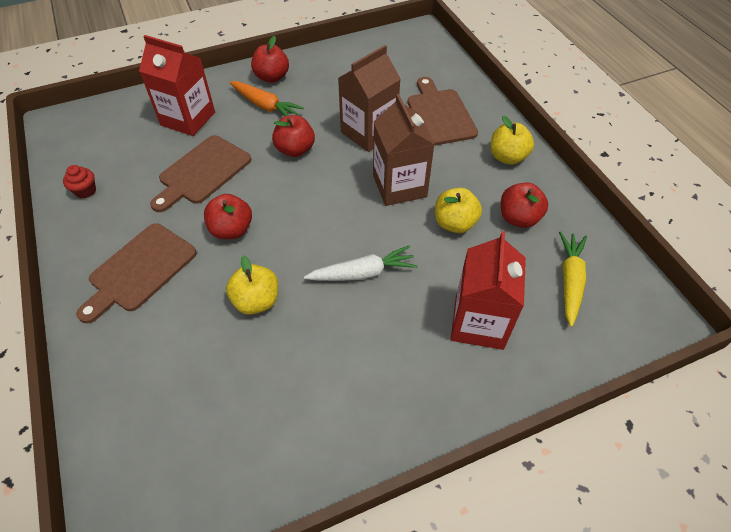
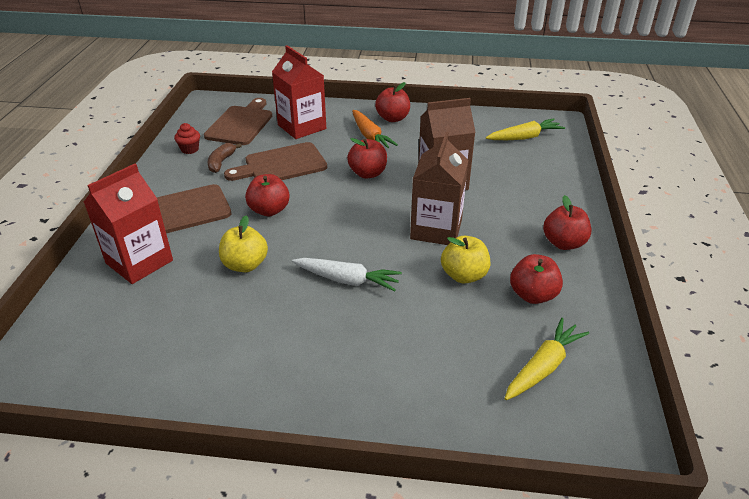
camera: 30 degrees right, 15 degrees down
(135, 193) = (221, 162): none -> brown banana
(404, 58) = (524, 137): none -> yellow carrot
(439, 114) = (522, 189): brown cutting board -> brown cutting board (241, 124)
(479, 322) = (419, 360): red carton -> red carton (139, 262)
(507, 157) = (563, 243): yellow apple -> red apple

